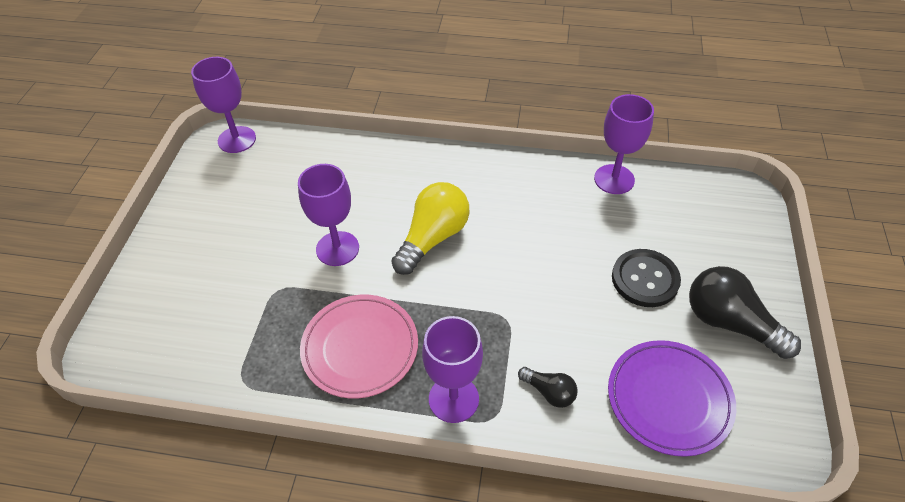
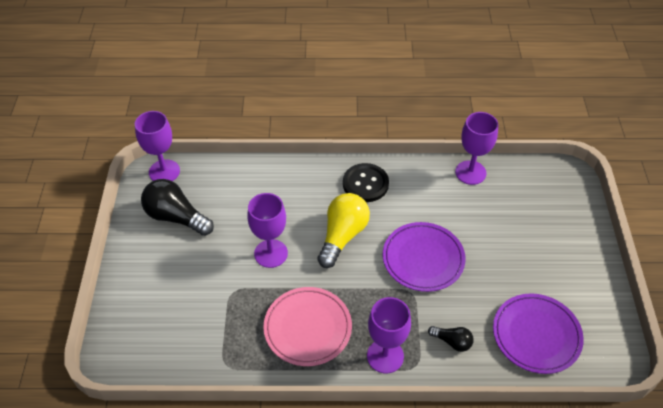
camera: 10 degrees left, 0 degrees up
(531, 278) = (423, 259): none -> purple plate
(645, 279) = (506, 249): black button -> black button (365, 184)
(730, 323) = (570, 274): black light bulb -> black light bulb (176, 217)

